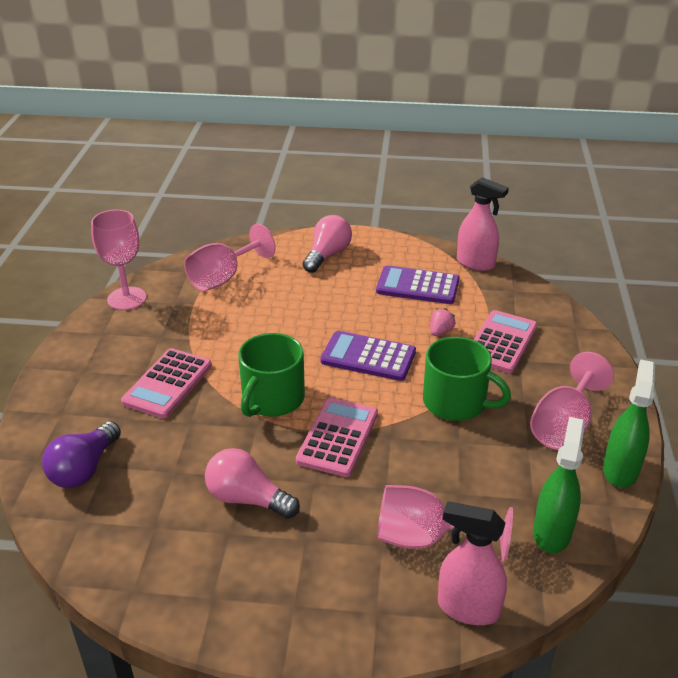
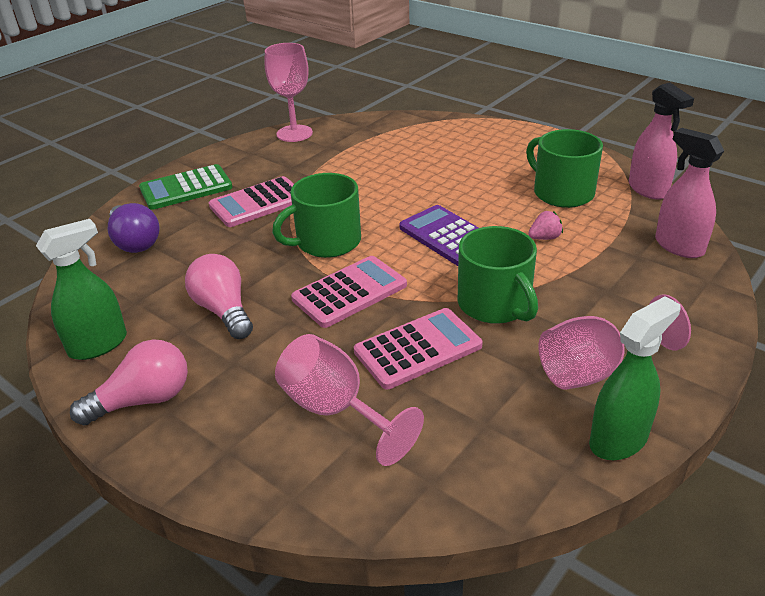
camera: 35 degrees right, 0 degrees up
(75, 394) = (186, 188): none -> green calculator
(84, 469) = (135, 242): purple light bulb -> purple light bulb turned 90 degrees counterclockwise
(223, 277) = (387, 138): pink goblet -> none
(327, 255) = (498, 144): pink light bulb -> pink light bulb (143, 400)
(417, 286) = (562, 192): purple calculator -> green mug
(467, 608) = (310, 491): pink spray bottle -> pink spray bottle (678, 246)
(501, 342) = (602, 267): pink calculator -> pink calculator (418, 349)
(552, 532) = (472, 464): green spray bottle -> green spray bottle (98, 345)

